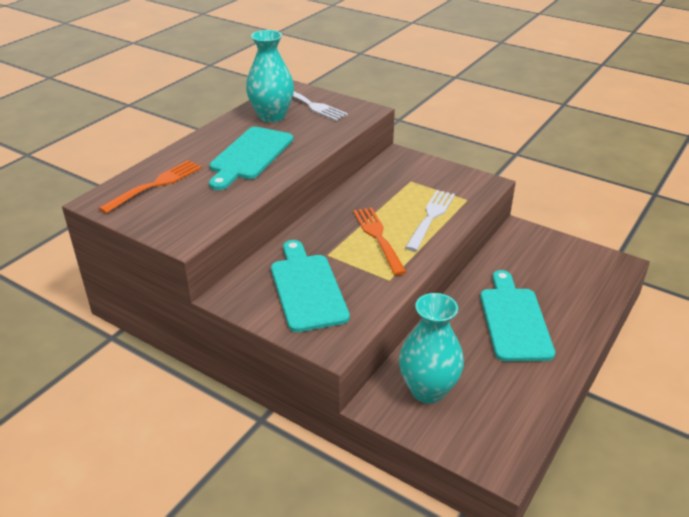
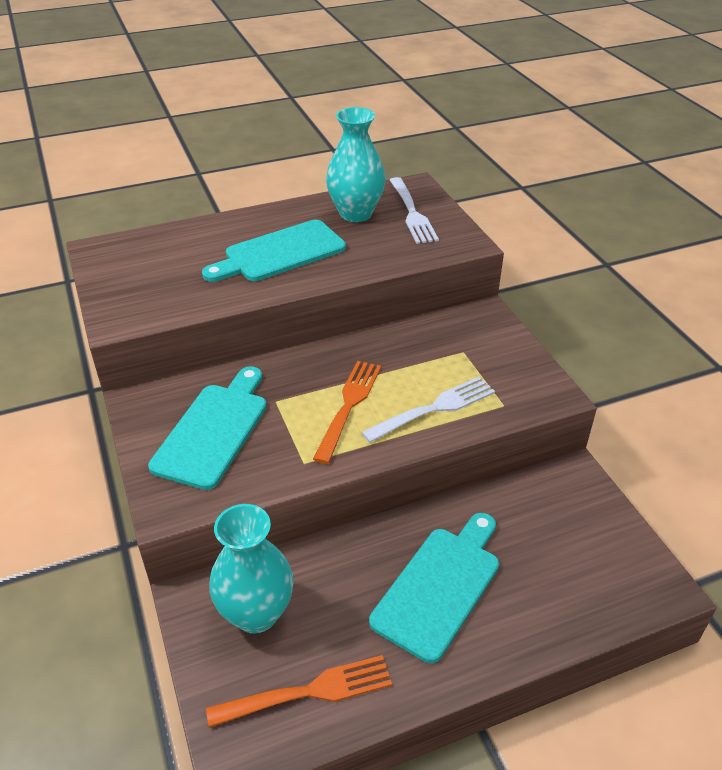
camera: 35 degrees right, 5 degrees up
(155, 185) = (159, 252): orange fork -> orange fork (307, 692)

